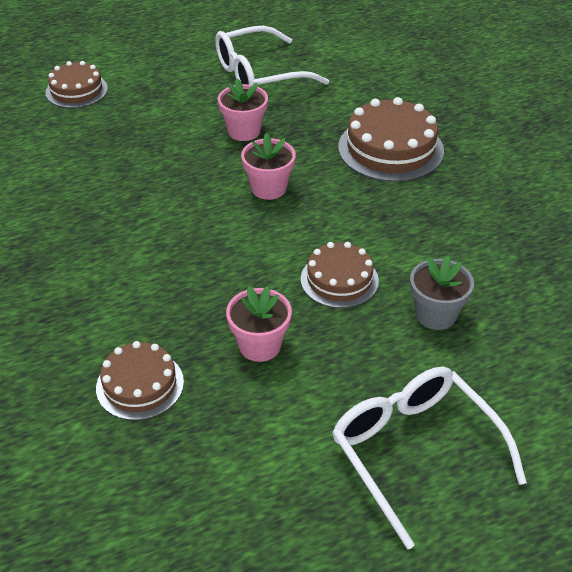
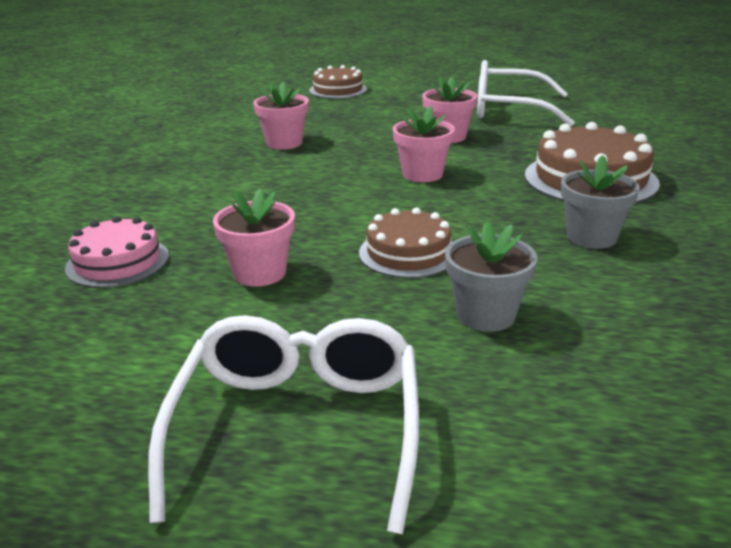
camera: 35 degrees right, 15 degrees down
(112, 189) = (284, 143): none -> pink flower pot
(140, 385) = (117, 262): brown cake -> pink cake
(438, 213) = (591, 237): none -> grey flower pot

